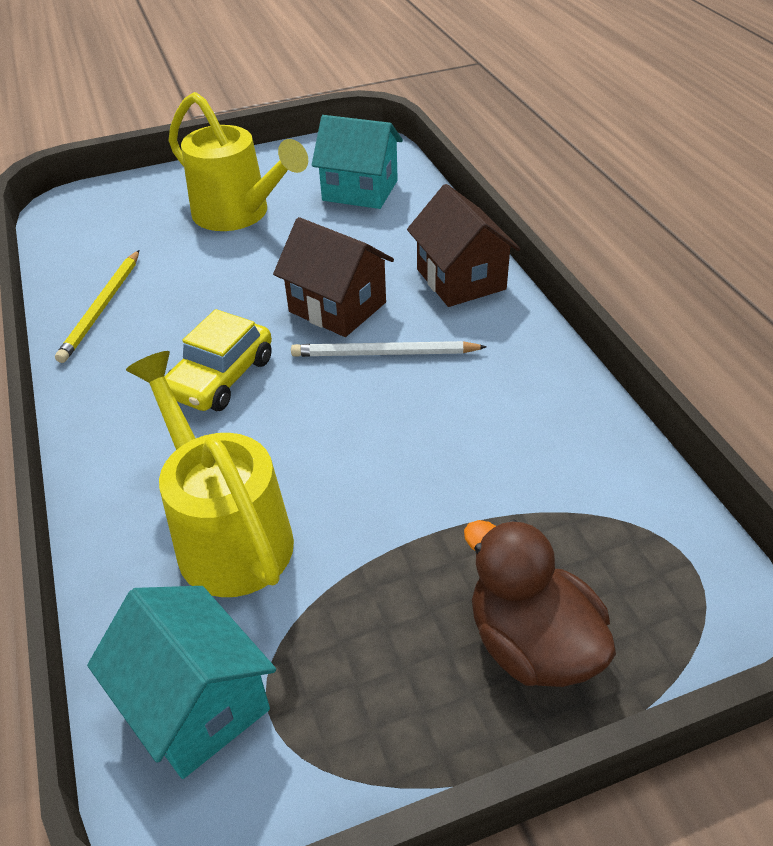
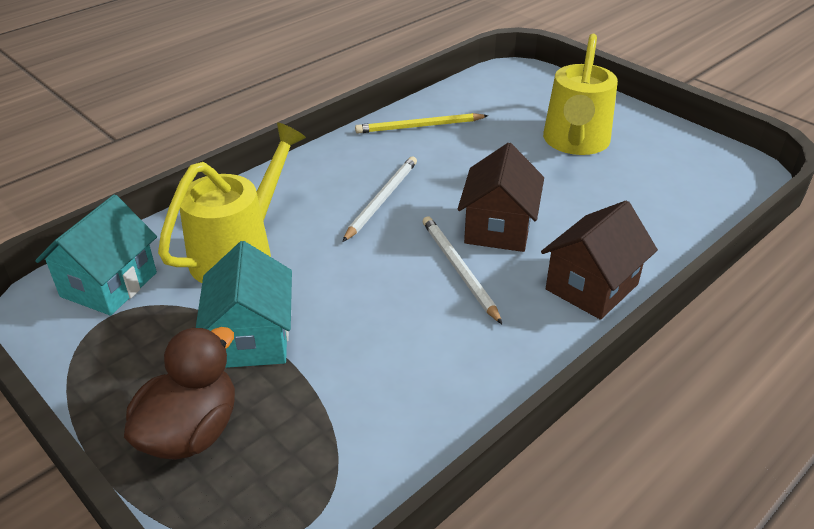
camera: 65 degrees right, 5 degrees down
(221, 377) = (382, 200): yellow car -> white pencil
(360, 190) = (670, 191): turquoise house -> turquoise house (252, 338)

